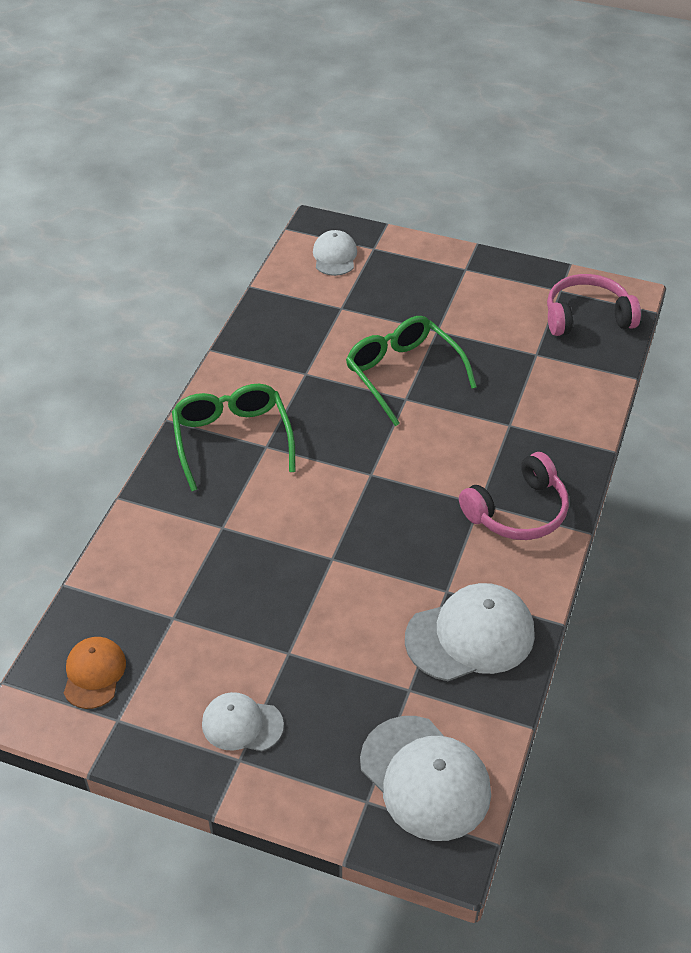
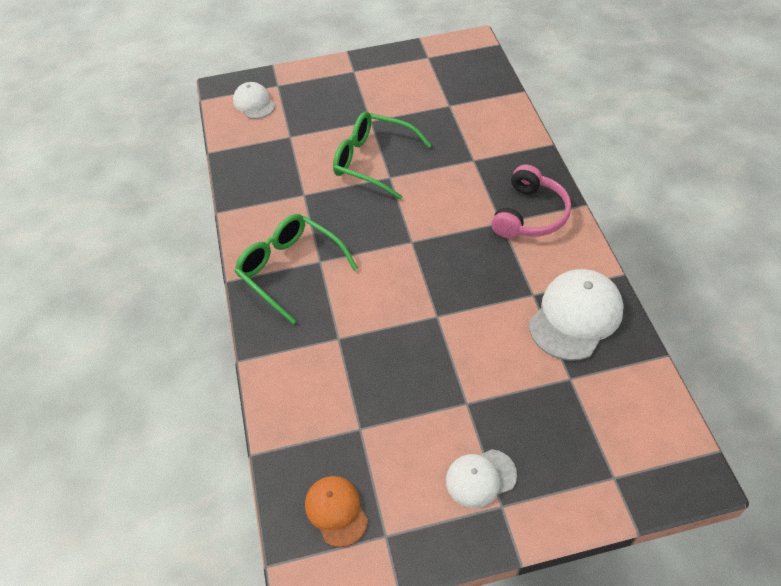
camera: 30 degrees left, 5 degrees up
(425, 778) = (636, 435): white cap -> none
(587, 317) = (460, 66): pink headphones -> none

